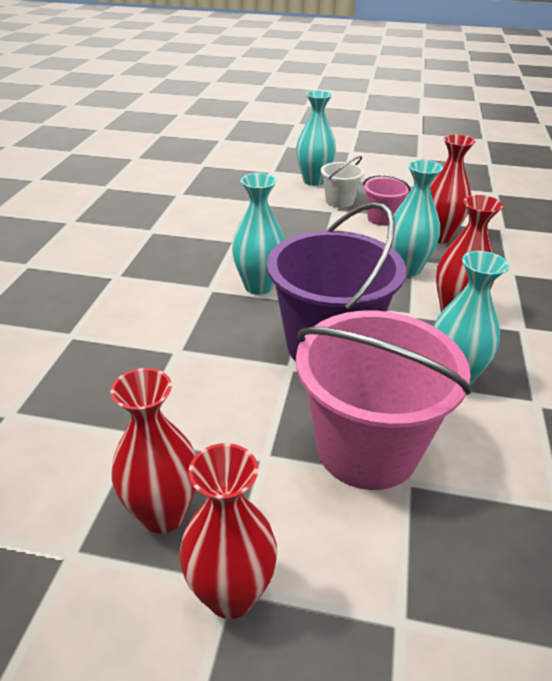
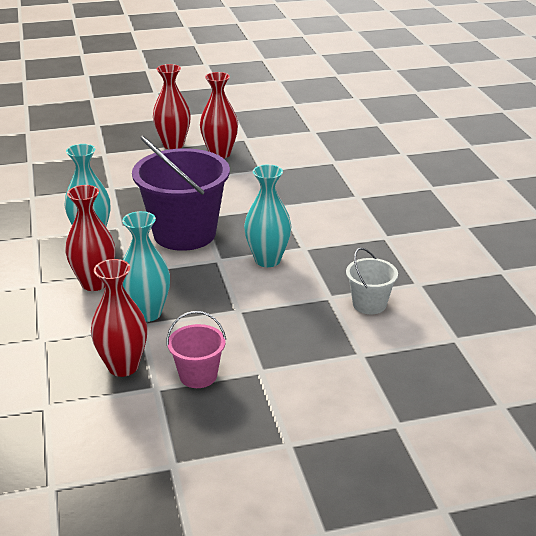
camera: 155 degrees right, 5 degrees down
(314, 181) = (324, 422): turquoise vase -> none
(339, 201) = (264, 390): white bucket -> white bucket (369, 304)
(367, 449) = (136, 193): pink bucket -> none

